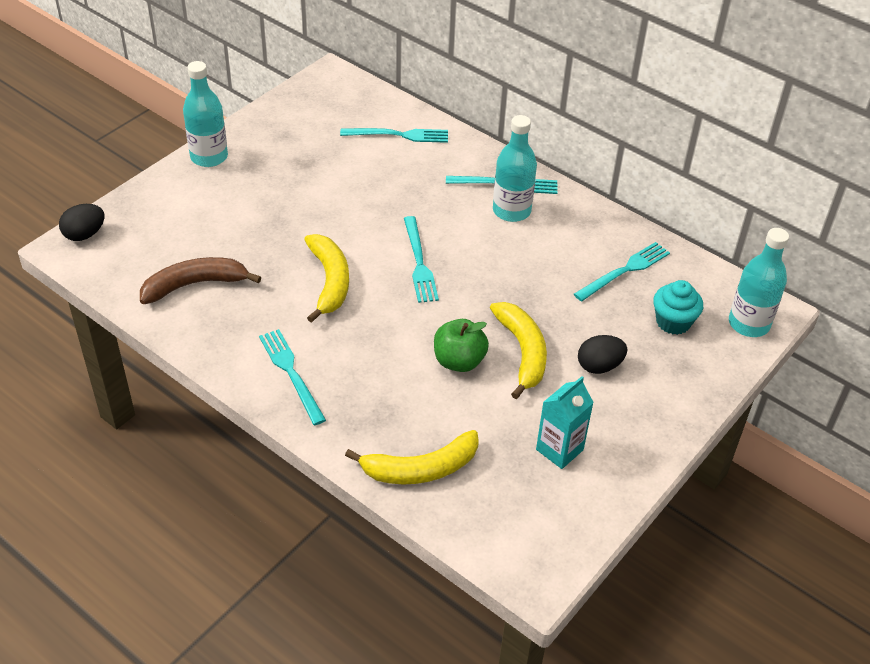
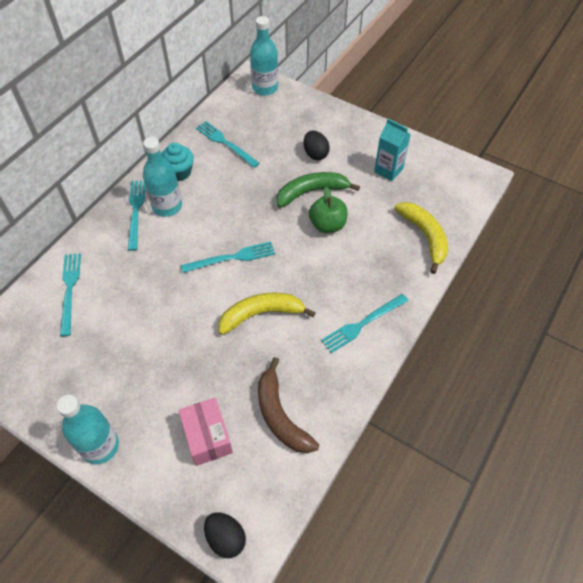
camera: 95 degrees left, 10 degrees up
(191, 228) = (207, 437): none -> pink box
(522, 352) = (311, 192): yellow banana -> green banana
(673, 322) = (269, 120): turquoise cupcake -> turquoise cupcake (179, 172)

